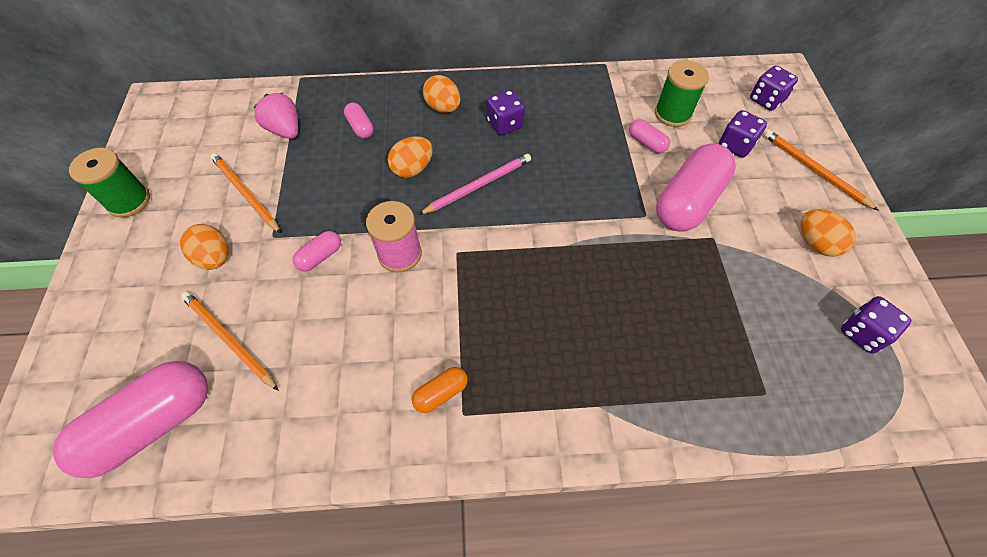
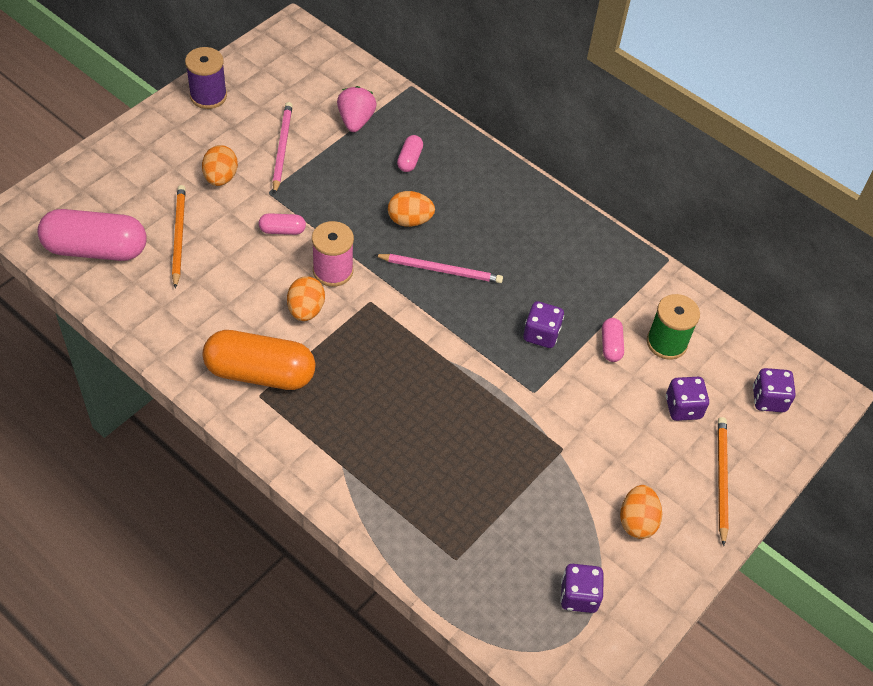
camera: 40 degrees right, 5 degrees down
(129, 201) = (208, 96): green spool -> purple spool
(245, 193) = (282, 148): orange pencil -> pink pencil
(441, 393) = (260, 373): orange capsule -> orange capsule, size x2.21
(443, 108) = (488, 192): orange egg -> orange egg (306, 310)
(505, 124) = (518, 242): purple dice -> purple dice (541, 334)
(688, 201) = (581, 411): pink capsule -> none

